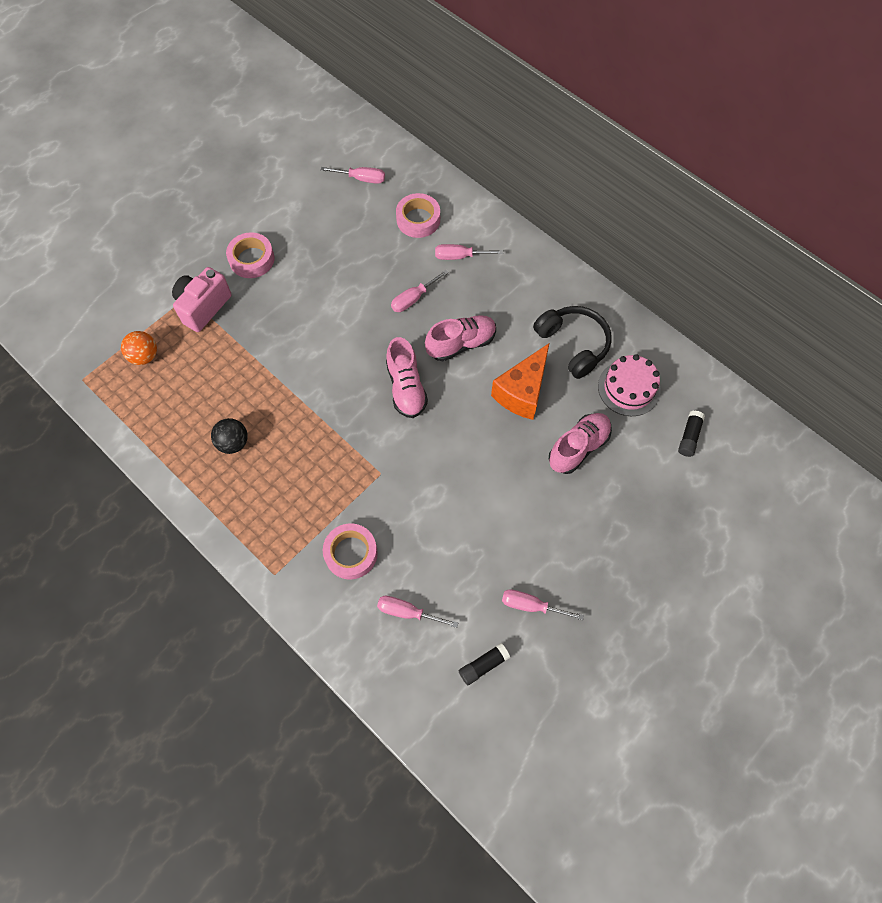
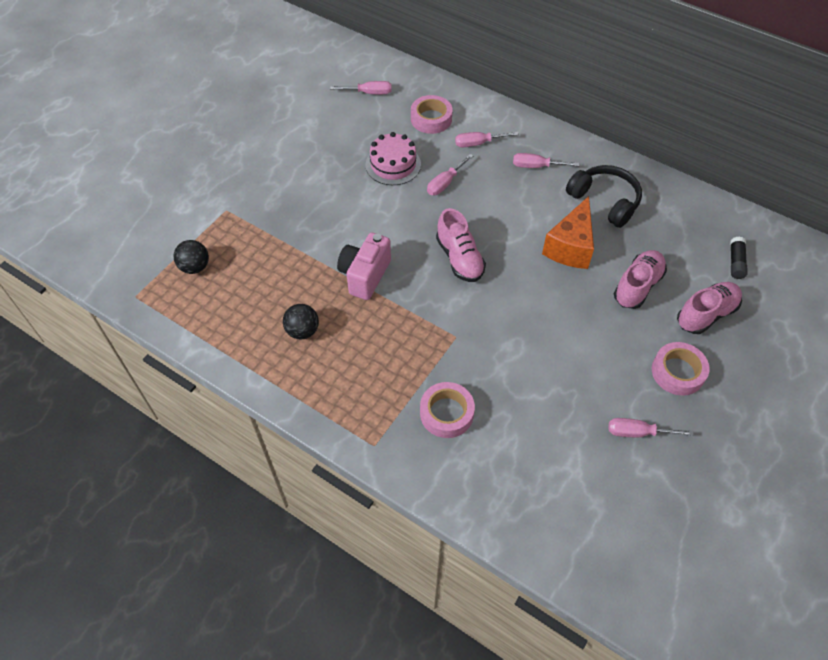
camera: 10 degrees left, 10 degrees down
(144, 356) = (195, 267): orange ball -> black ball
(203, 307) = (244, 217): pink camera -> pink camera (365, 275)
(252, 259) = (282, 170): pink tape -> pink tape (677, 372)
(407, 612) = (518, 458): pink screwdriver -> pink screwdriver (536, 166)
(461, 344) = (501, 214): pink shoe -> pink shoe (706, 314)
(483, 665) = (608, 496): black glue stick -> none
(629, 388) = (667, 230): pink cake -> pink cake (393, 164)

